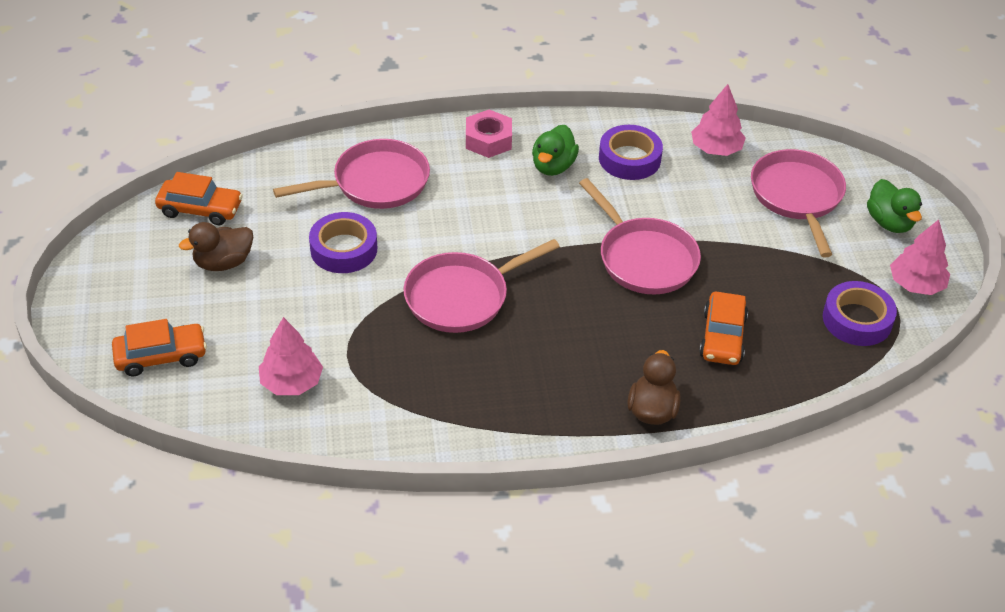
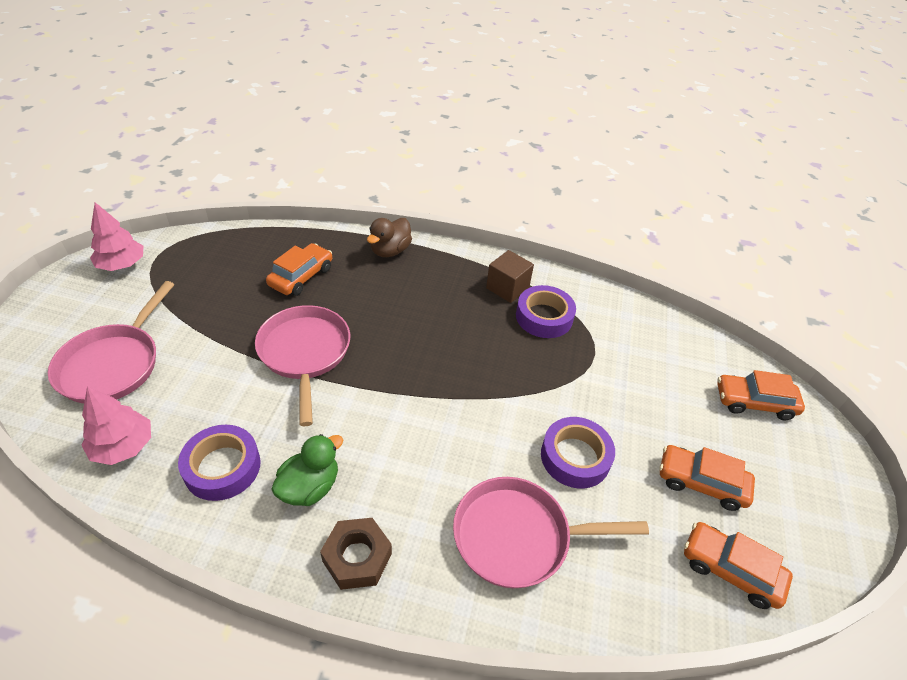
camera: 160 degrees left, 0 degrees up
(223, 263) = (701, 483): brown duck -> orange car
(291, 382) = (643, 347): pink tree -> none
(462, 296) = (481, 371): pink pan -> none
(478, 407) = (507, 288): none -> brown cube
(488, 140) = (357, 557): pink nut -> brown nut
(857, 320) = (195, 257): purple tape -> purple tape (544, 317)
(889, 222) = (71, 314): green duck -> none

